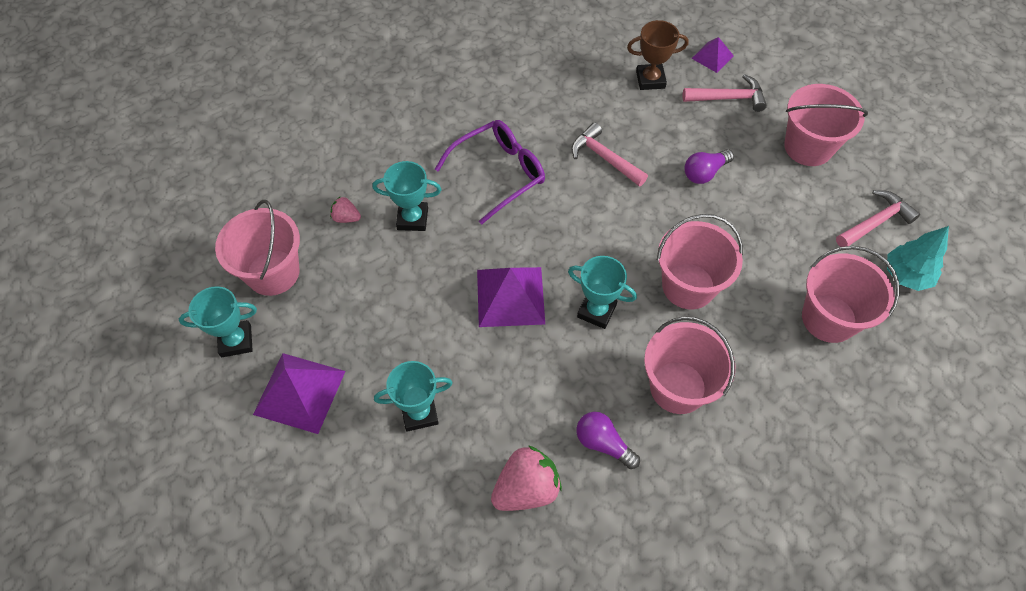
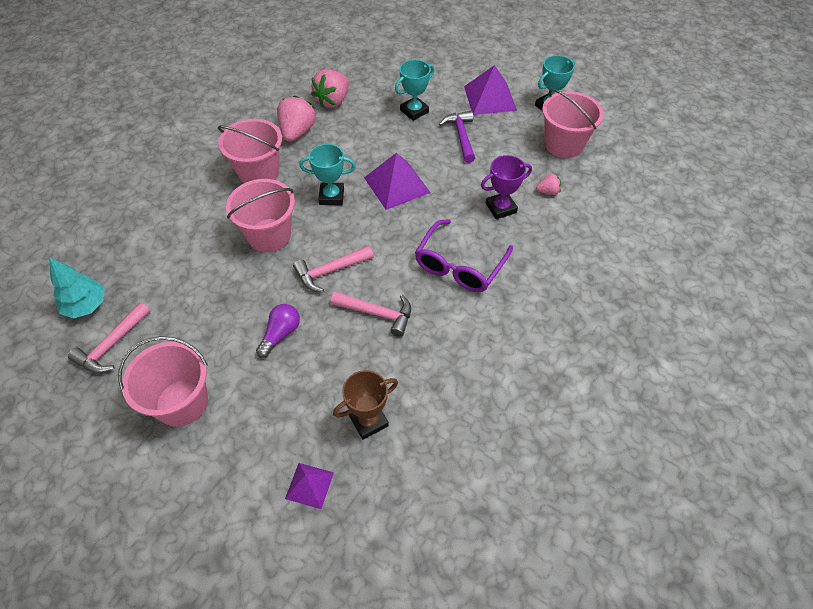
camera: 155 degrees right, 5 degrees down
(386, 339) = (461, 136): none -> purple hammer
(412, 219) = (501, 208): turquoise trophy -> purple trophy
(603, 443) = (297, 132): purple light bulb -> pink strawberry
(728, 98) = (277, 431): pink hammer -> pink hammer (330, 271)
(829, 318) = (154, 250): pink bucket -> none

